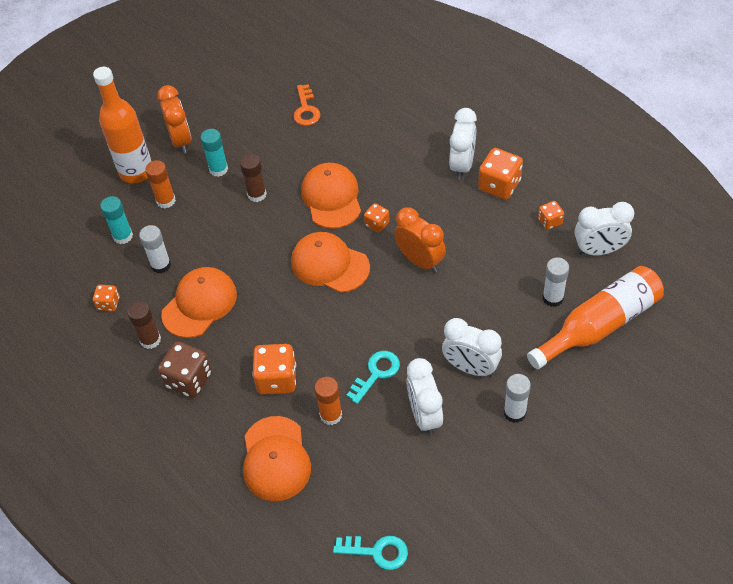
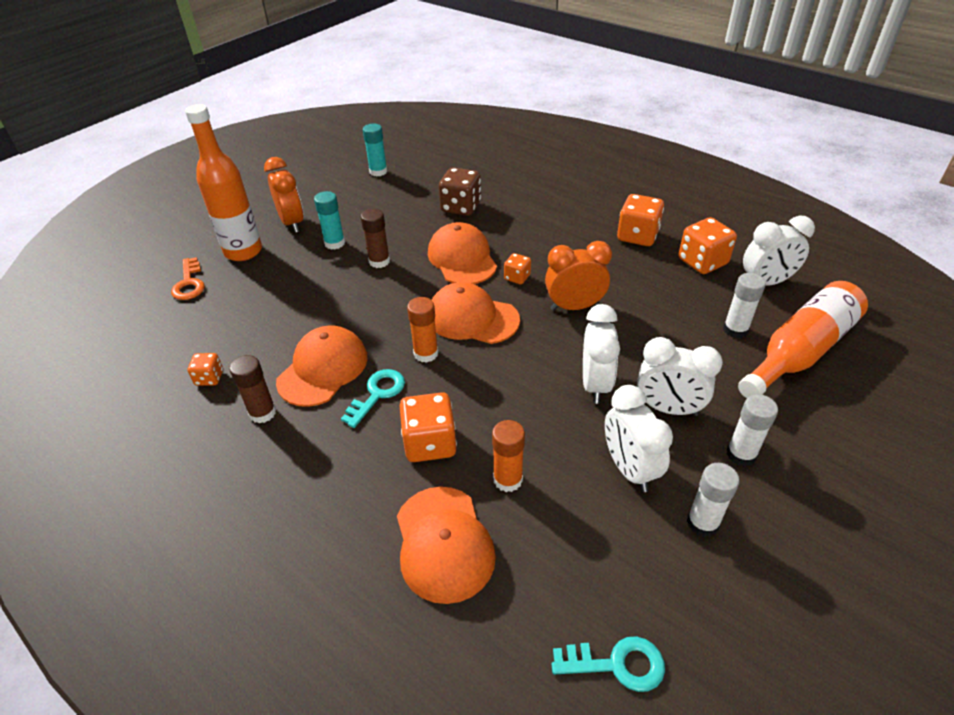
camera: 10 degrees left, 10 degrees down
(123, 236) = (228, 309): turquoise glue stick -> turquoise glue stick (378, 171)
(161, 265) = (273, 334): white glue stick -> white glue stick (702, 523)
(166, 200) = (277, 274): orange glue stick -> orange glue stick (426, 353)
(189, 380) = (315, 454): brown dice -> brown dice (461, 207)
(306, 110) = (421, 191): orange key -> orange key (189, 283)
(376, 373) = (554, 425): turquoise key -> turquoise key (377, 394)
(420, 261) = (574, 307): orange clock -> orange clock turned 45 degrees counterclockwise
(462, 165) = (593, 223): white clock -> white clock (595, 384)
(550, 221) = (702, 262): orange dice -> orange dice, size x1.81

